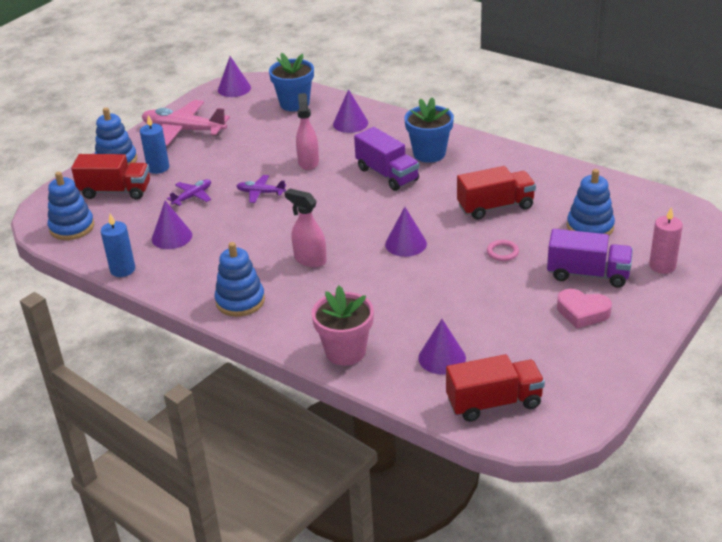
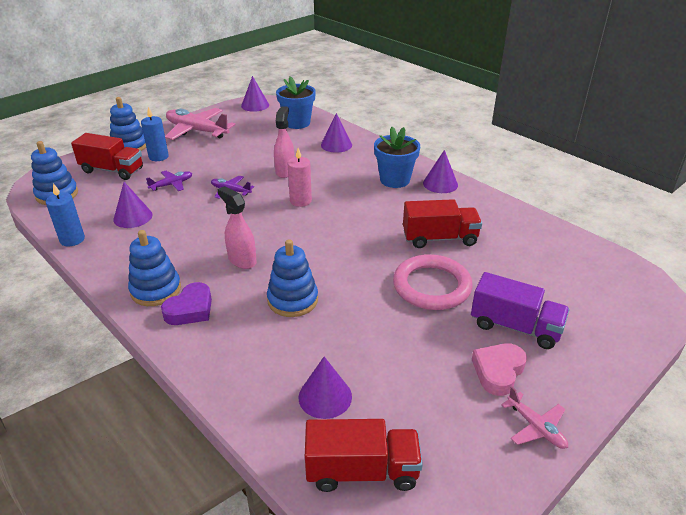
camera: 10 degrees right, 0 degrees up
(284, 312) = (190, 309): none -> purple heart
(345, 352) = (227, 367): pink flower pot -> none
(387, 174) = (349, 192): purple truck -> none
(406, 244) = (339, 260): purple cone -> purple cone (440, 184)
(502, 252) = (431, 286): pink ring -> pink ring, size x2.35
(582, 312) = (498, 371): pink heart -> pink heart turned 90 degrees clockwise
(590, 227) = (530, 275): blue stacking toy -> blue stacking toy (292, 300)
(623, 347) = (536, 427): none -> pink plane
(662, 266) = (600, 332): pink candle -> pink candle (300, 201)

